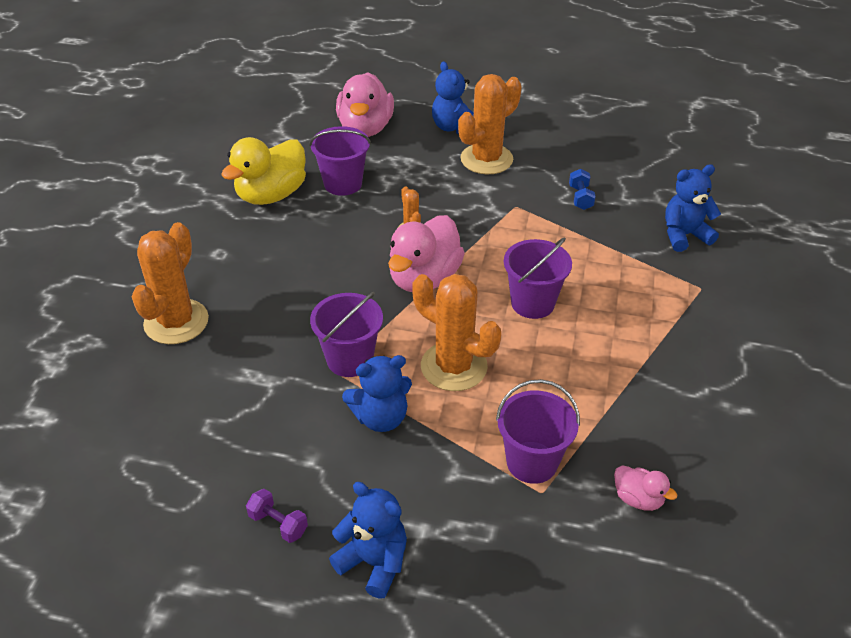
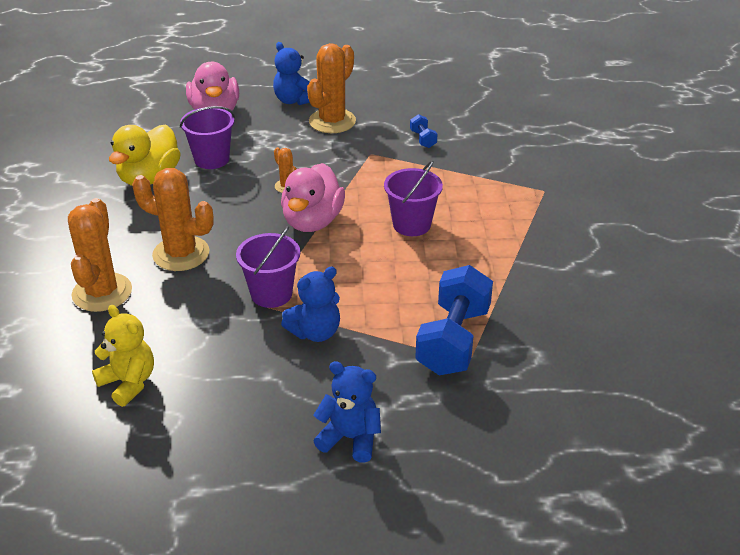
camera: 15 degrees left, 5 degrees down
(164, 436) = (128, 383): none -> yellow teddy bear
(278, 524) = (257, 427): purple dumbbell -> none
(454, 366) = (363, 283): orange cactus -> orange cactus (181, 254)
(532, 462) = (453, 340): purple bucket -> blue dumbbell
(638, 499) = (546, 349): pink duck -> none
(684, 235) = (517, 154): blue teddy bear -> none

